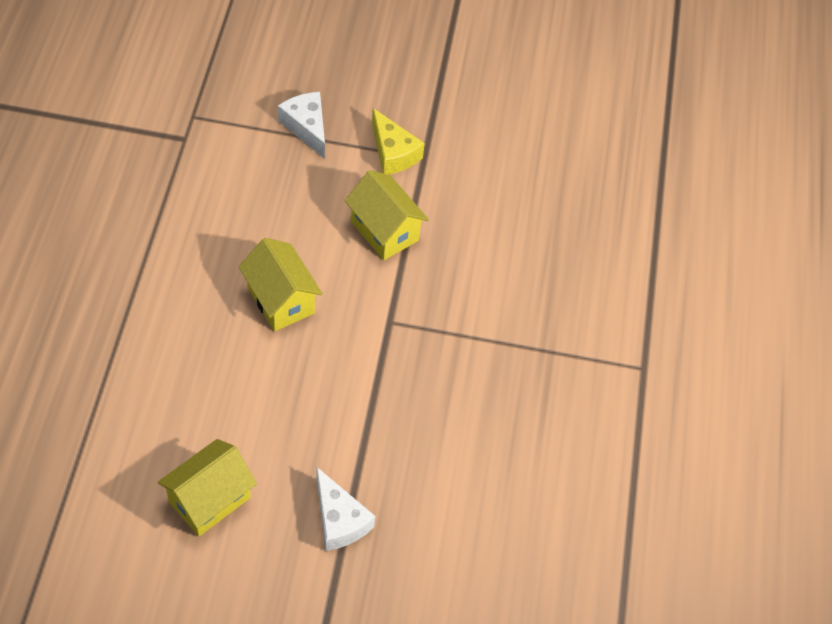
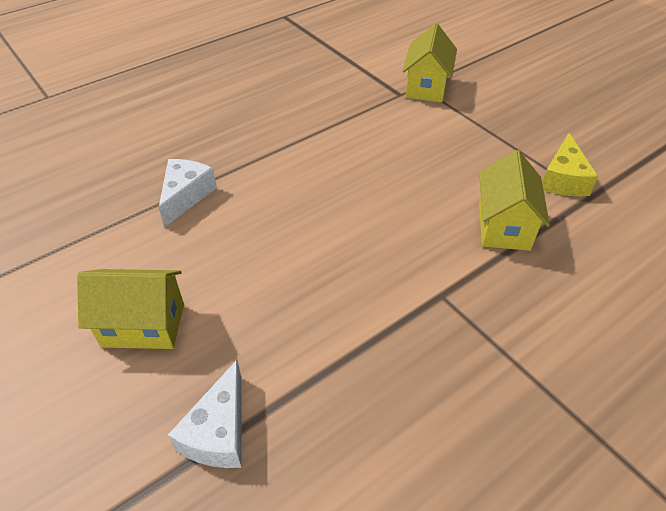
camera: 50 degrees right, 10 degrees down
(280, 300) = (363, 222): yellow house -> yellow house (426, 87)
(306, 127) = (501, 129): white cheese -> white cheese (186, 196)

